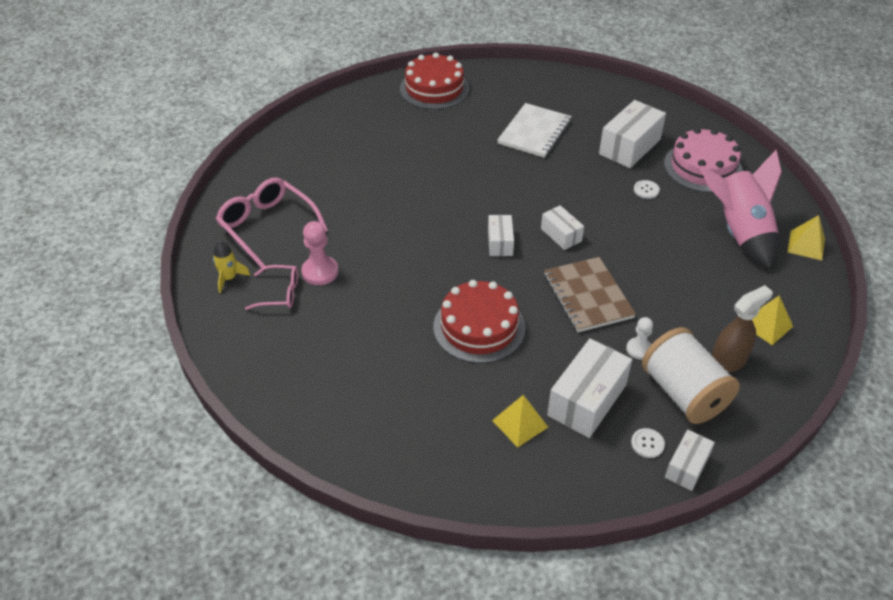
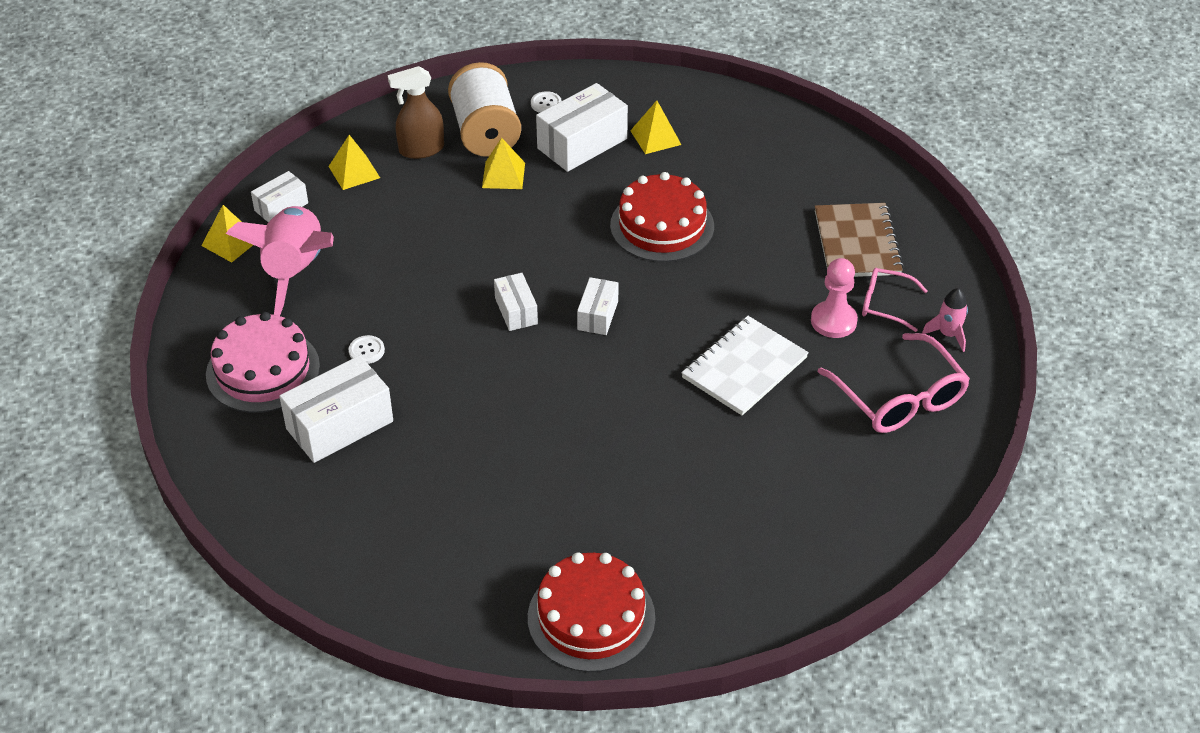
camera: 165 degrees left, 0 degrees up
(229, 278) = (948, 334): yellow rocket -> pink rocket
(534, 132) = (466, 482): white notebook -> white notebook (744, 368)
(588, 296) = (525, 234): brown notebook -> brown notebook (857, 243)
(639, 349) = (503, 175): white pawn -> yellow pyramid
(687, 467) = (522, 83): white box -> white box (281, 207)

